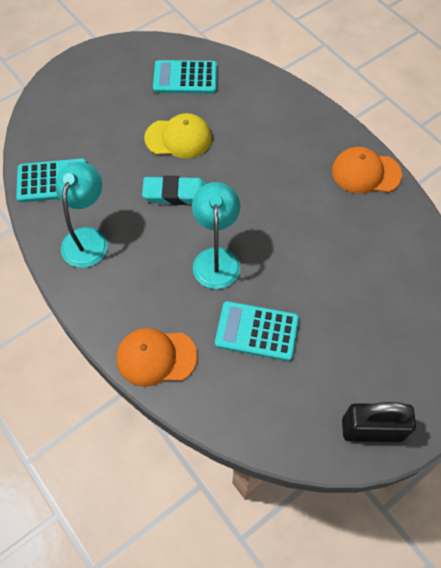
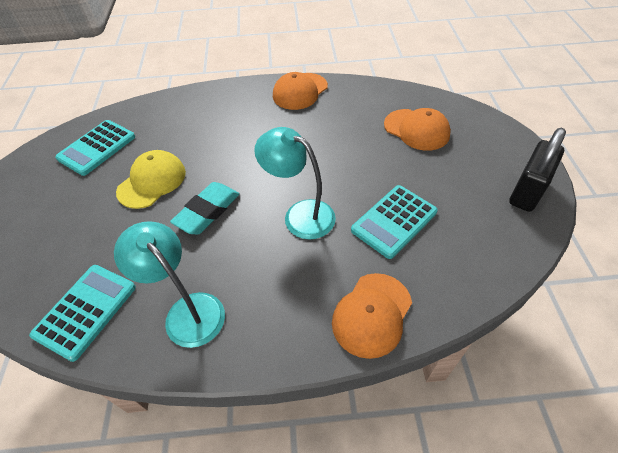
camera: 55 degrees left, 10 degrees down
(388, 298) = (416, 129): none -> orange cap

